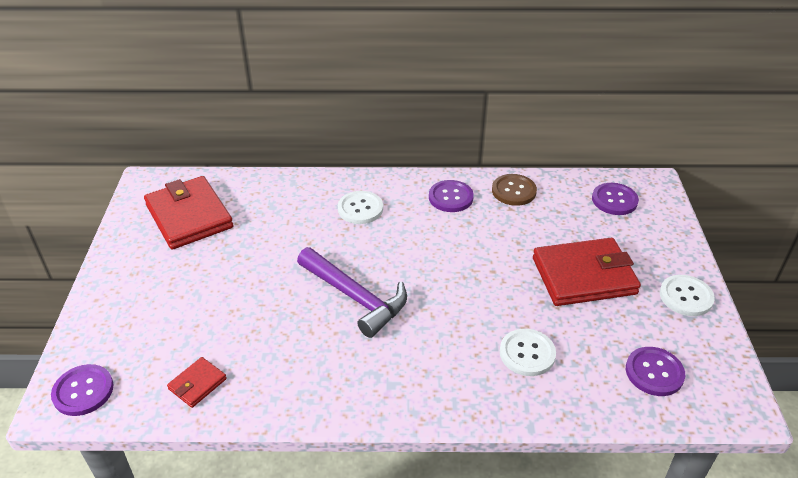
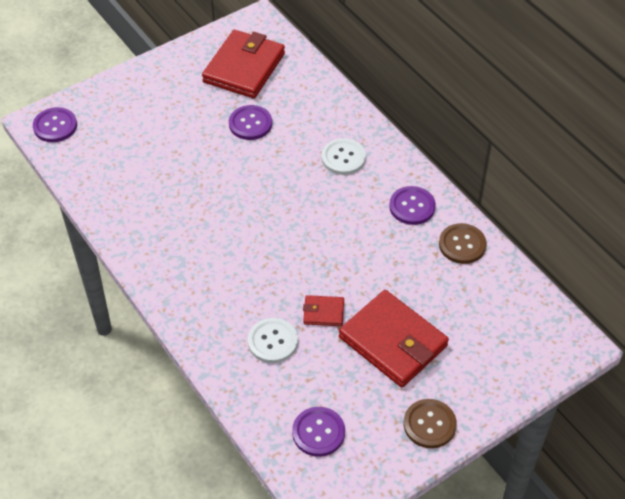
camera: 55 degrees right, 10 degrees up
(197, 384) = (102, 175): red wallet -> red wallet (323, 312)
(355, 297) = (244, 210): purple hammer -> none
(614, 200) = (519, 323): purple button -> purple button (250, 124)
(686, 296) = (429, 424): white button -> brown button

